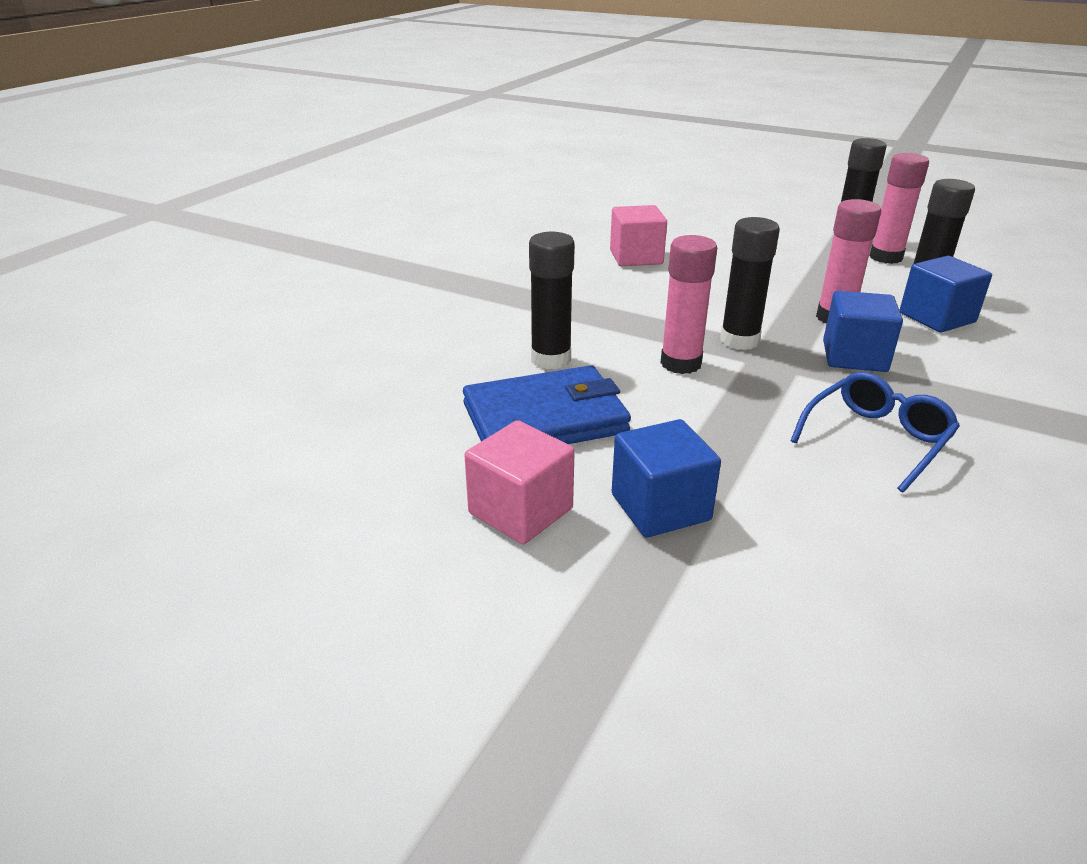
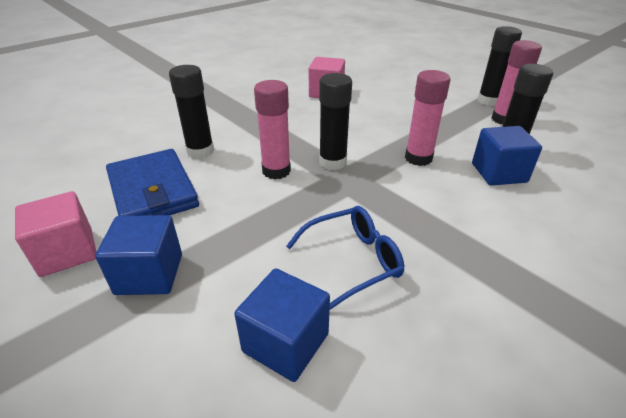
camera: 20 degrees right, 5 degrees up
(545, 419) = (152, 191): blue wallet -> blue wallet turned 60 degrees clockwise
(854, 356) = (403, 191): blue cube -> blue cube (285, 342)

